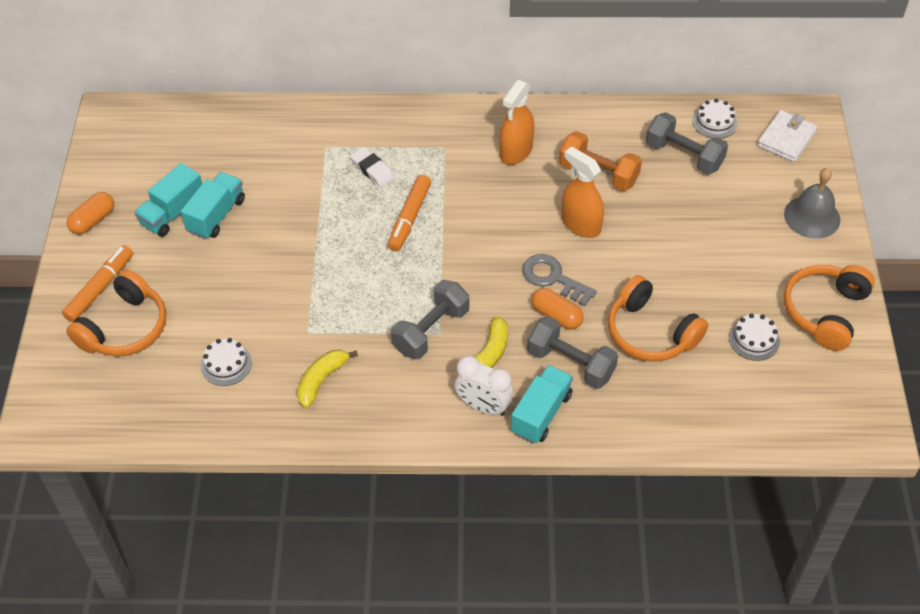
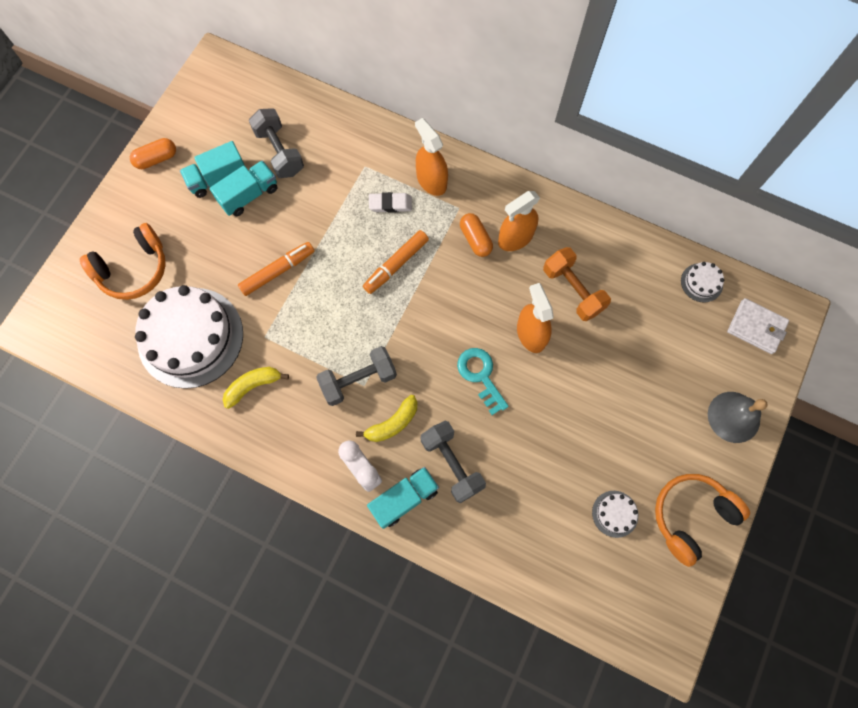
camera: 25 degrees right, 20 degrees up
(100, 288) = (133, 224): orange marker -> orange marker (278, 271)
(226, 364) = (190, 337): white cake -> white cake, size x2.45
(372, 169) = (390, 204): white eraser -> white eraser turned 75 degrees counterclockwise
(402, 135) = (431, 181): none -> orange spray bottle
(553, 278) = (480, 376): grey key -> turquoise key
(556, 316) = (464, 413): orange capsule -> orange capsule (475, 239)
(650, 333) = (532, 466): orange headphones -> none
(684, 156) = (655, 305): grey dumbbell -> grey dumbbell (279, 152)
(786, 139) = (756, 327): white wallet -> white wallet turned 60 degrees clockwise

